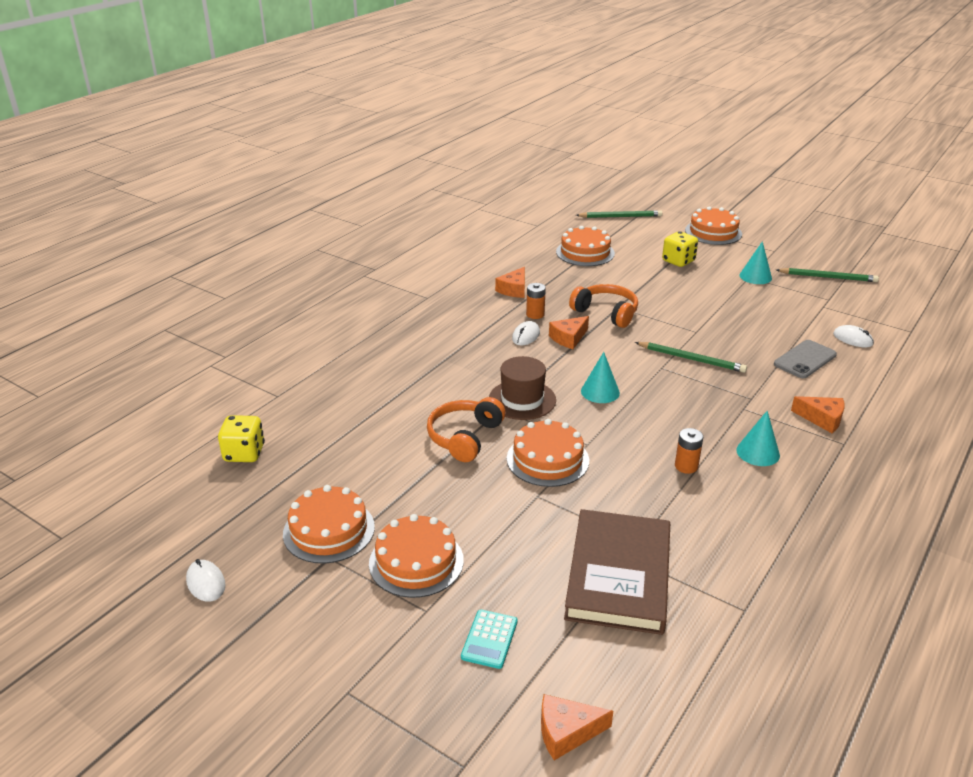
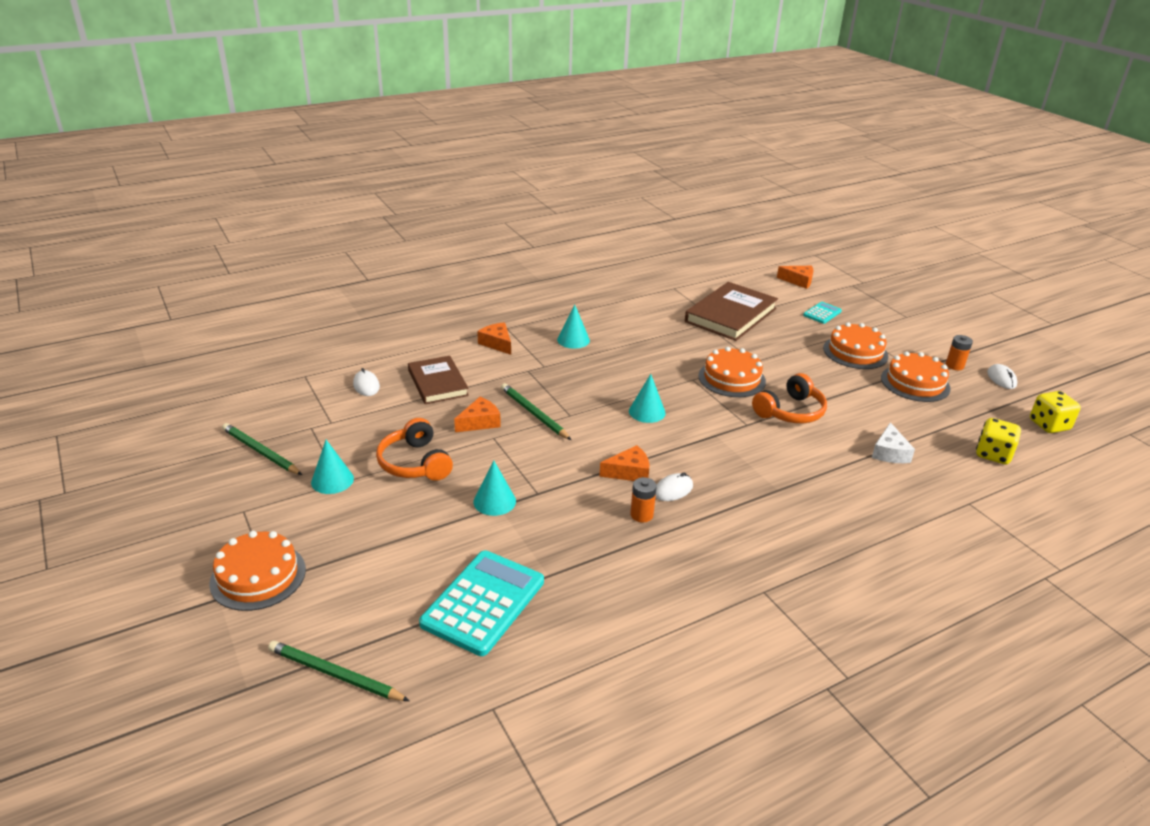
camera: 155 degrees left, 0 degrees up
(353, 422) = (889, 452): none -> white cheese
(514, 289) = (639, 564): orange cheese -> orange cheese (480, 422)
(522, 400) = (722, 426): brown hat -> none
(585, 252) = (483, 602): orange cake -> turquoise calculator
(606, 313) = (559, 489): orange headphones -> orange headphones (415, 463)
(640, 294) = (494, 501): none -> turquoise cone
(678, 261) = (383, 537): yellow dice -> yellow dice (1049, 425)
(686, 466) = (633, 347): orange battery -> orange battery (954, 365)
(805, 359) = (437, 383): grey phone -> brown book

